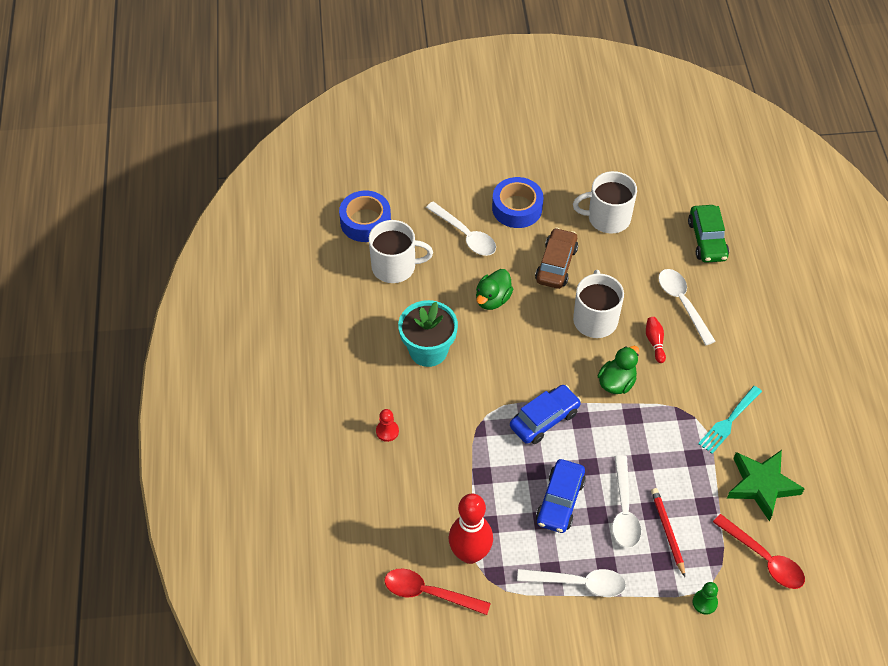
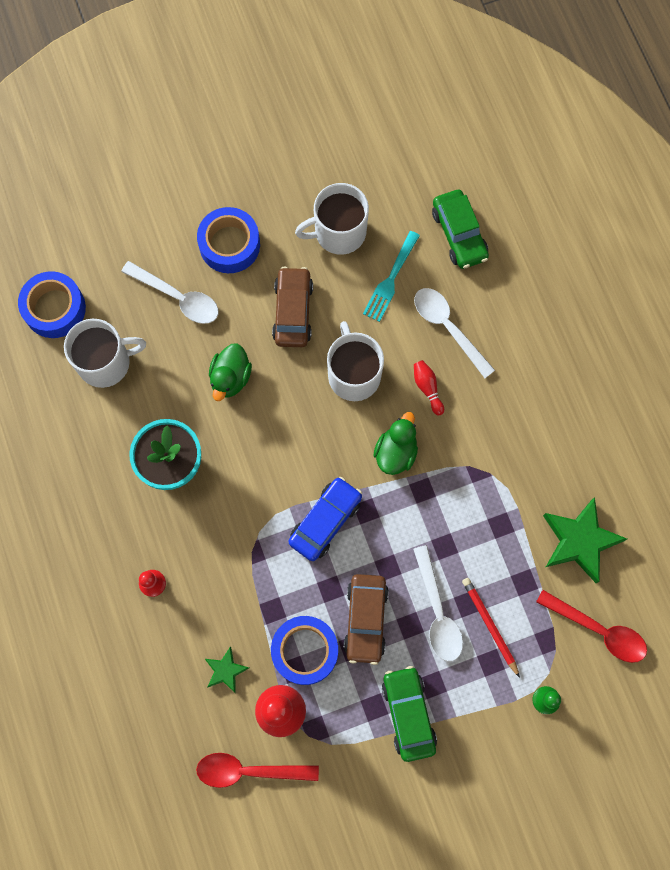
camera: 15 degrees left, 20 degrees up
(430, 511) = (225, 670): none -> green star
(501, 512) = (305, 651): none -> blue tape
(560, 501) = (366, 619): blue car -> brown car
(579, 583) = (408, 714): white spoon -> green car
(728, 422) = (529, 470): turquoise fork -> turquoise fork (390, 280)

